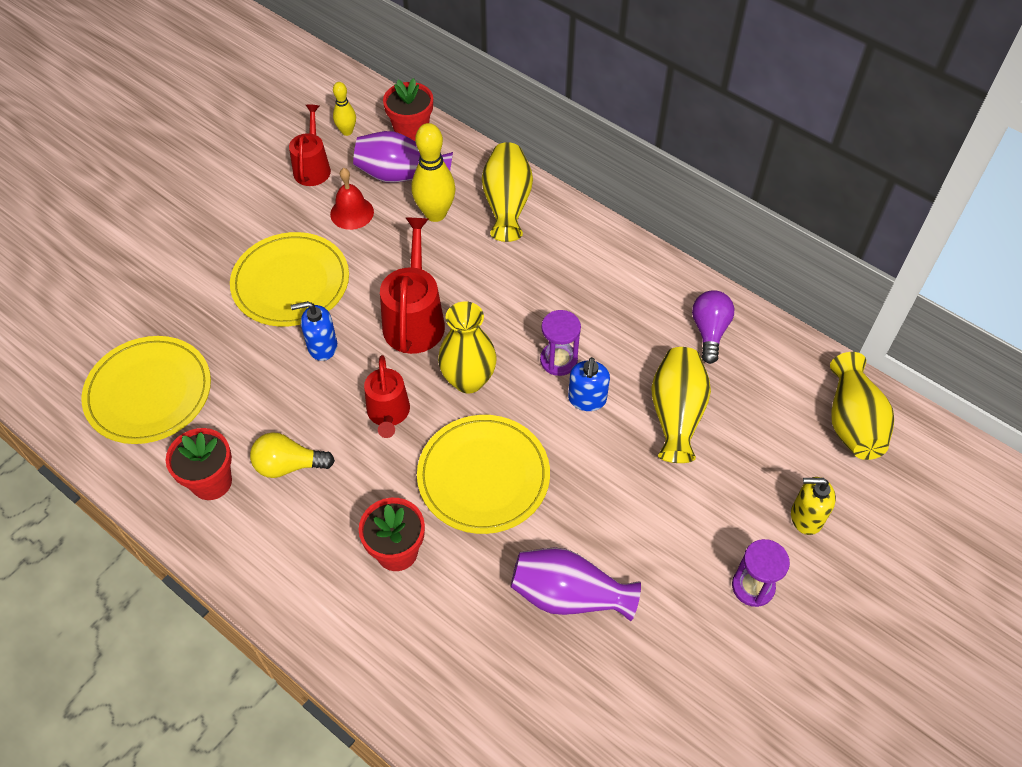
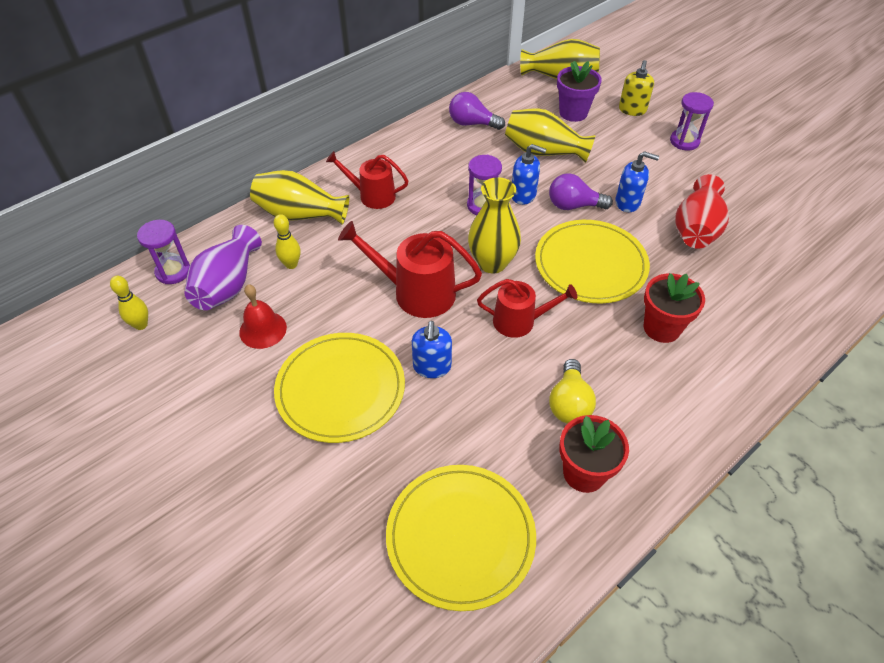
camera: 80 degrees left, 5 degrees down
(312, 168) = (181, 359): red watering can -> red watering can (372, 196)
(411, 133) = (173, 271): red flower pot -> purple hourglass
(435, 214) = (291, 264): yellow bowling pin -> yellow bowling pin, size x0.56
(569, 595) = (696, 229): purple vase -> red vase
(581, 453) = (573, 206): none -> purple light bulb
(601, 514) = (628, 202): none -> blue soap dispenser
(772, 443) = (573, 113): none -> purple flower pot

